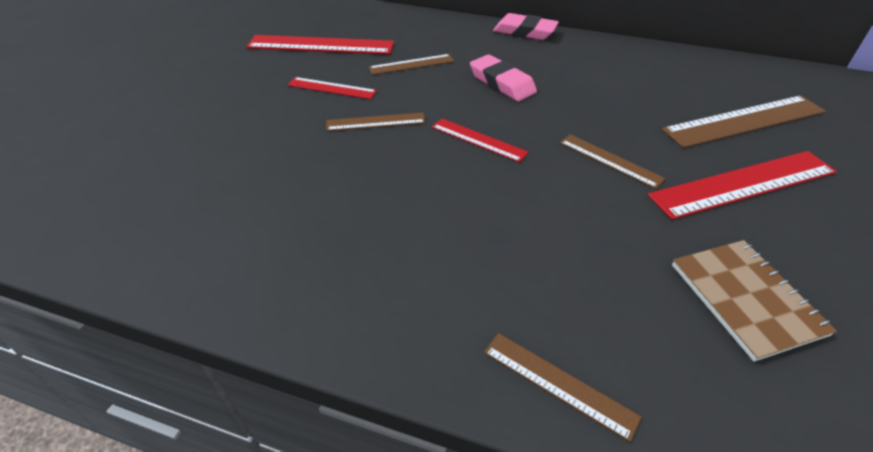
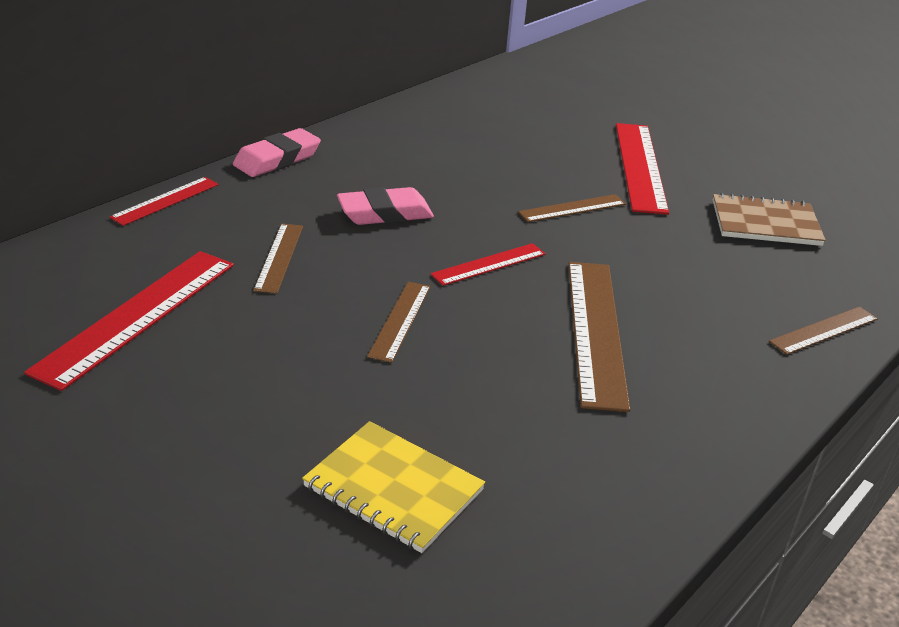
camera: 70 degrees left, 10 degrees down
(200, 164) = (393, 488): none -> yellow notebook
(331, 88) = (283, 335): red ruler -> red ruler (166, 201)
(744, 121) = (555, 127): brown ruler -> brown ruler (596, 331)

